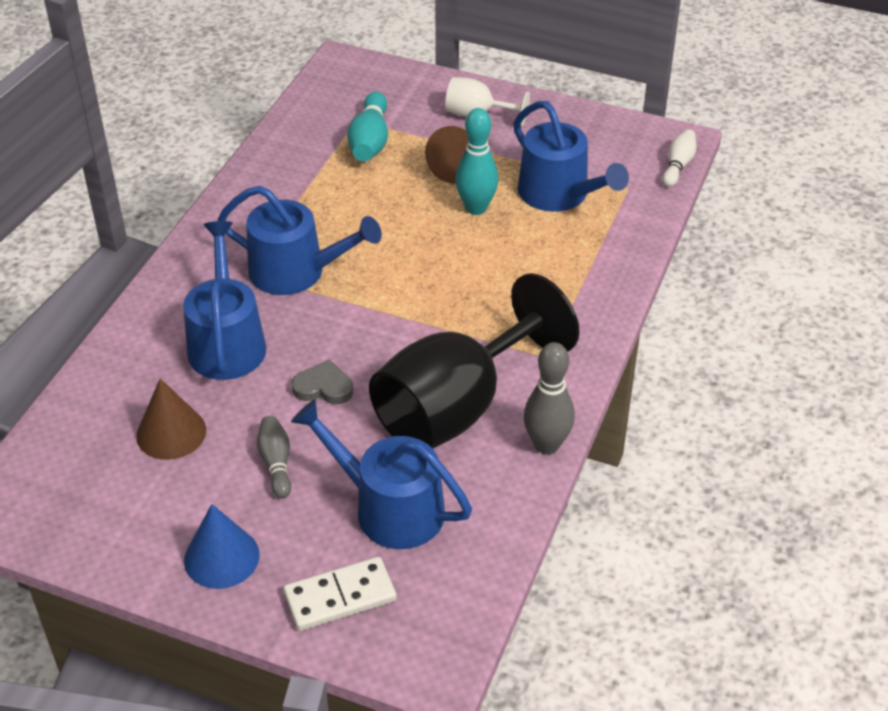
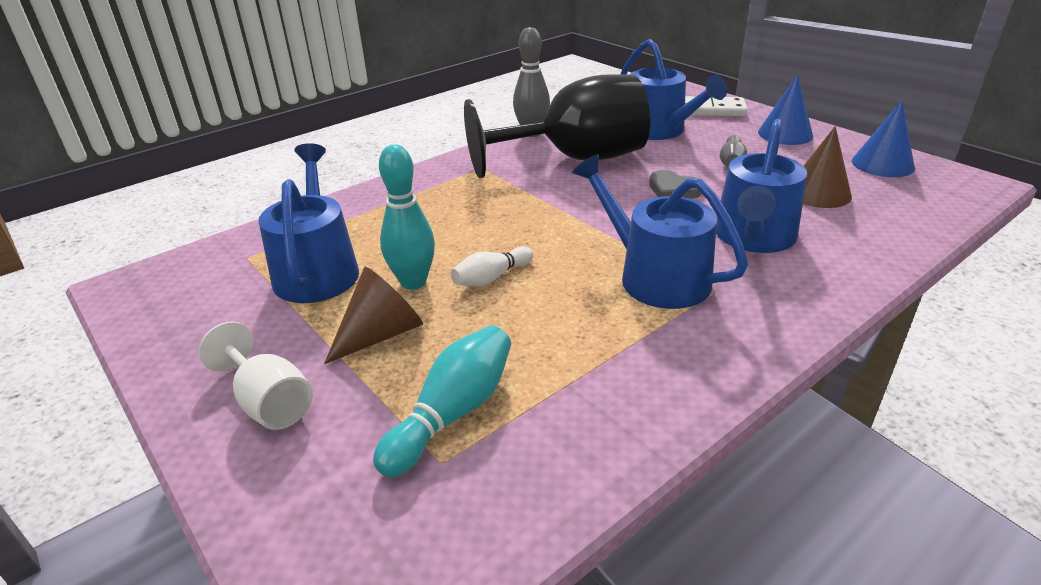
camera: 150 degrees left, 10 degrees down
(97, 519) = (882, 164): none -> blue cone
(678, 165) = (172, 261): white bowling pin -> white bowling pin (491, 278)

